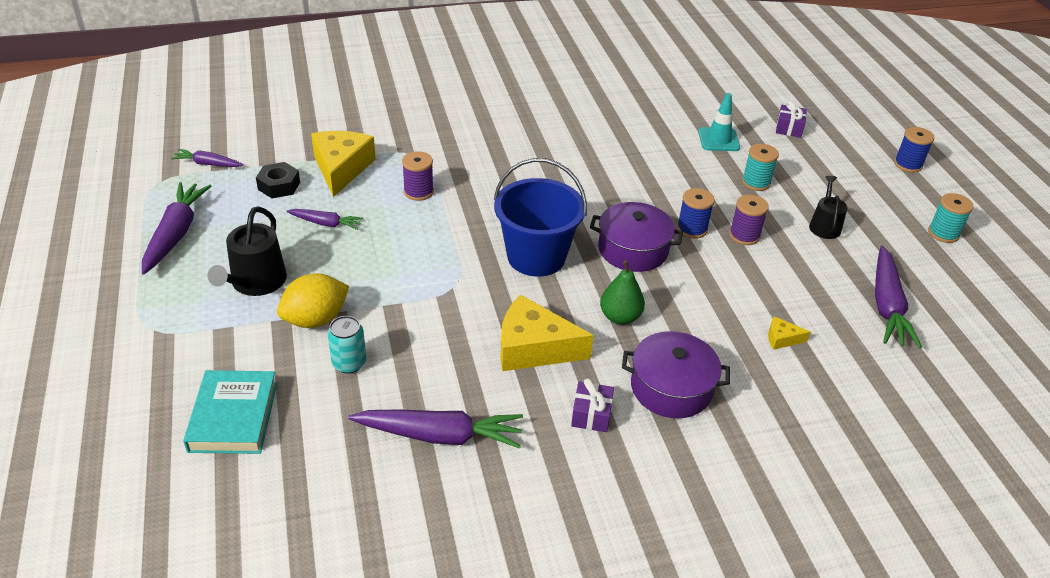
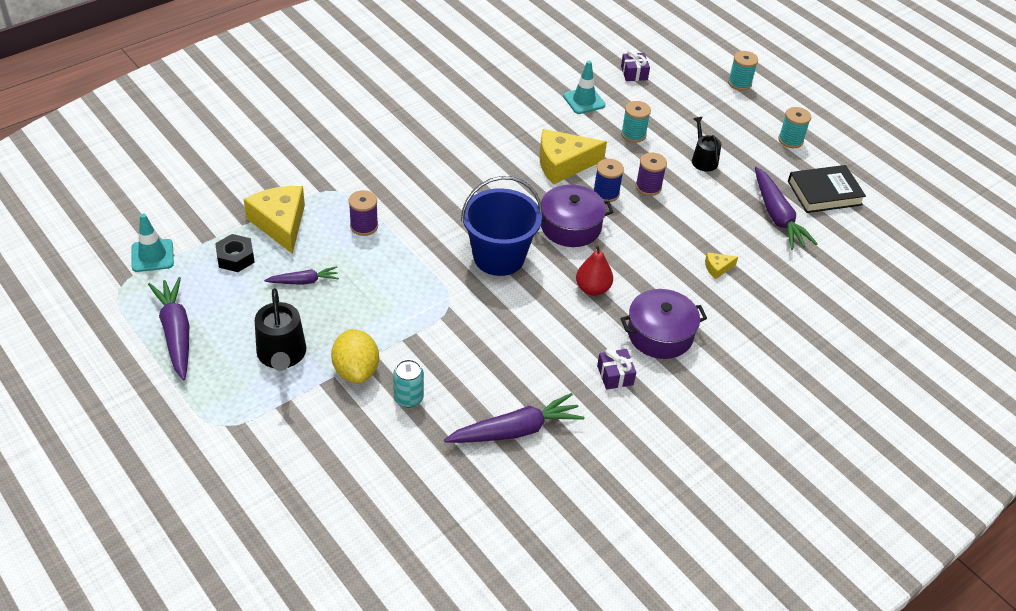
camera: 25 degrees left, 5 degrees up
(208, 164) = (152, 256): purple carrot -> turquoise traffic cone
(233, 417) = (347, 473): turquoise book -> none
(316, 319) = (356, 370): yellow lemon -> yellow lemon turned 45 degrees counterclockwise
(533, 348) = (543, 336): yellow cheese -> yellow cheese (563, 164)
(620, 317) = (592, 289): green pear -> red pear
(908, 164) = (739, 83): blue spool -> turquoise spool
(961, 297) = (824, 193): none -> black book

